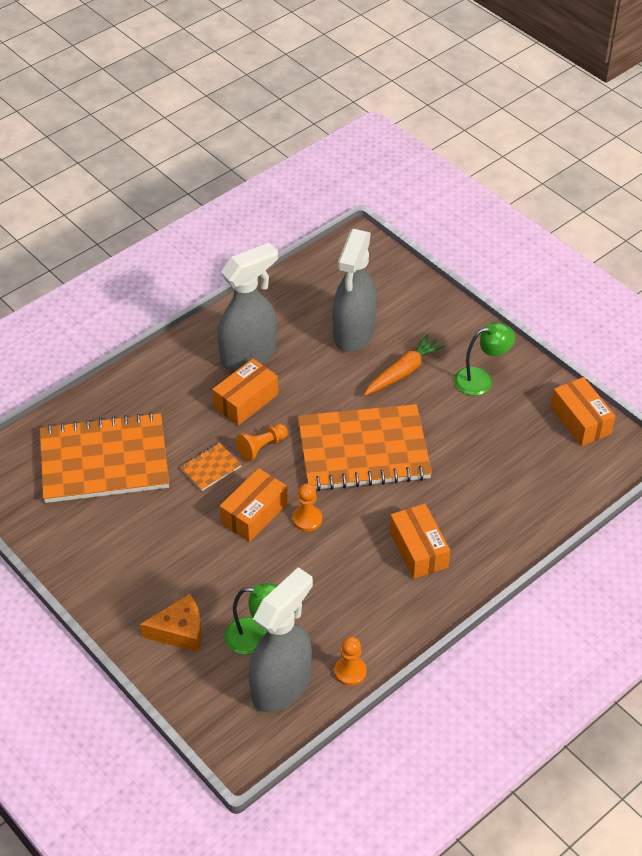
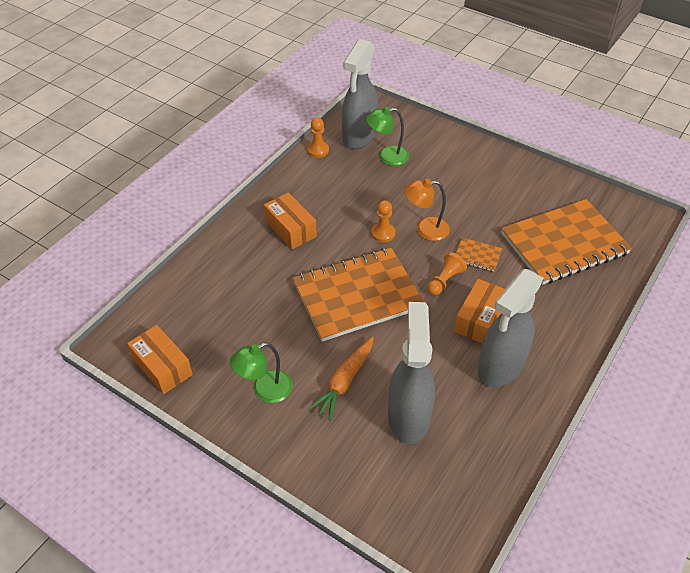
camera: 165 degrees right, 0 degrees up
(180, 631) = (438, 151): orange cheese -> none
(210, 468) = (477, 255): orange notebook -> orange notebook turned 75 degrees clockwise
(254, 513) = (425, 229): orange box -> orange lamp

